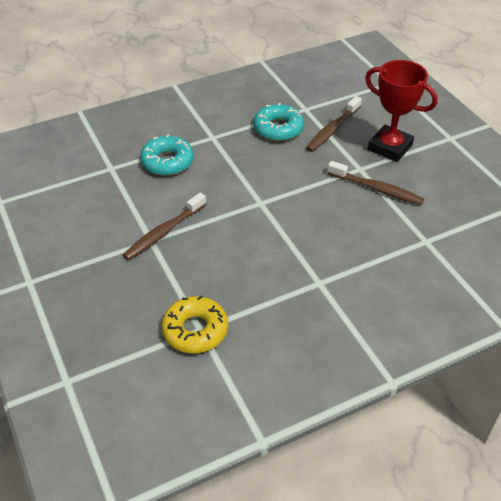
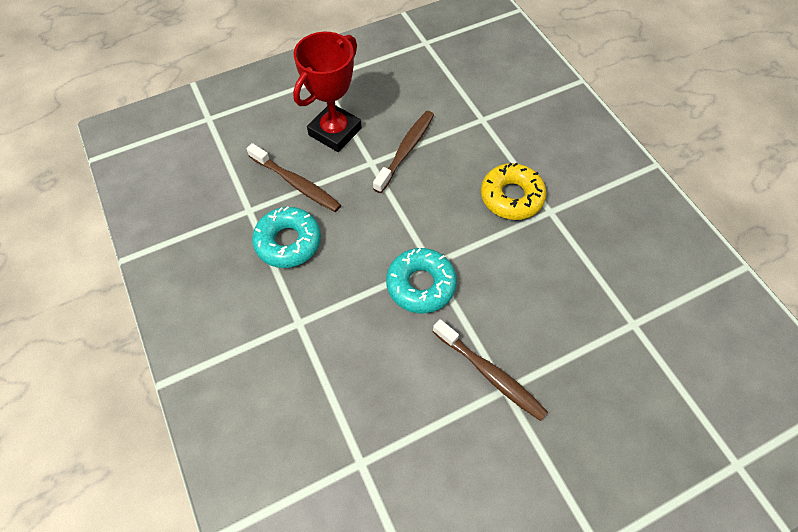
camera: 90 degrees left, 15 degrees up
(167, 162) = (350, 380): turquoise donut -> turquoise donut (421, 284)
(195, 330) = (636, 328): yellow donut -> yellow donut (511, 197)

